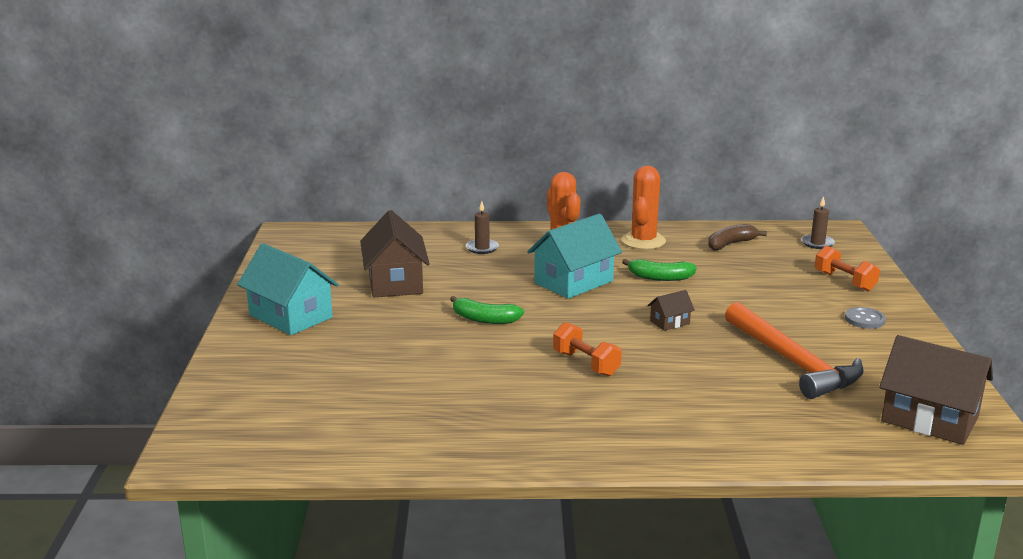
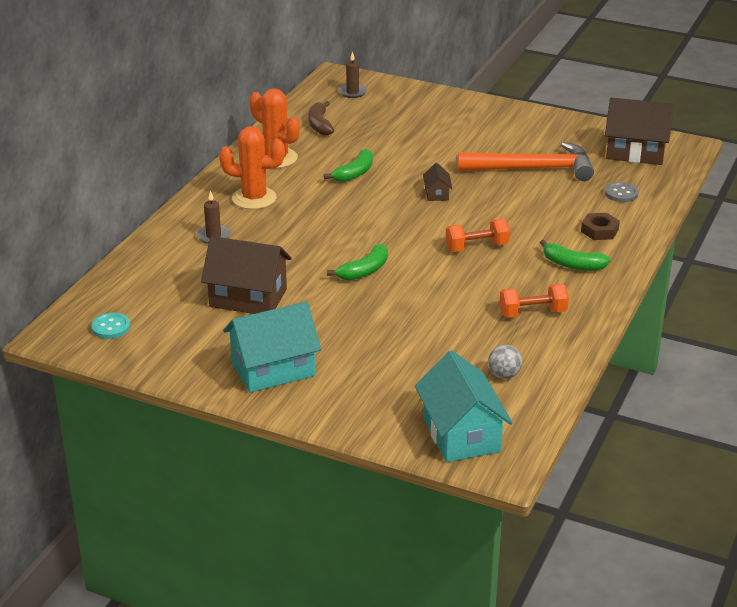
camera: 65 degrees left, 10 degrees up
(312, 246) = (110, 327): none -> turquoise button
(349, 427) = (504, 375): none -> grey ball
(573, 282) = (328, 212): turquoise house -> turquoise house (461, 434)
(606, 425) = (572, 264): none -> green banana
(702, 429) = (599, 230): none -> brown nut
(844, 281) = (427, 107): orange dumbbell -> orange dumbbell (532, 313)
(864, 319) = (492, 122): grey button -> grey button (621, 193)
(929, 419) = (635, 152): brown house -> brown house turned 45 degrees clockwise

